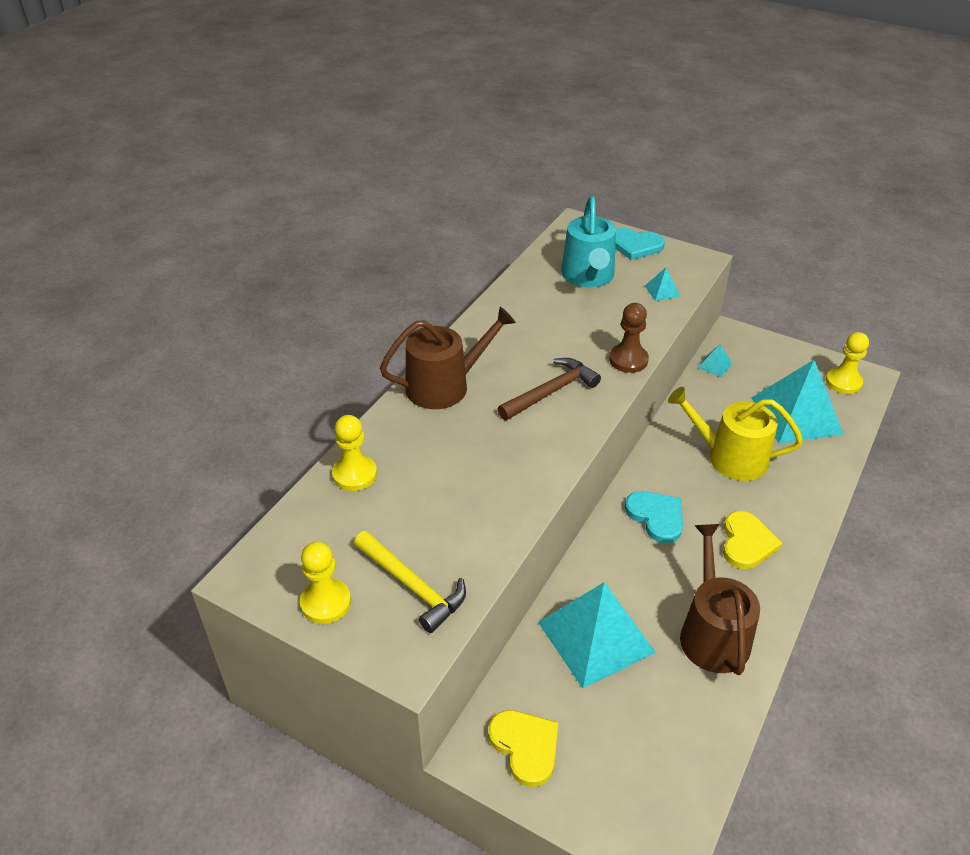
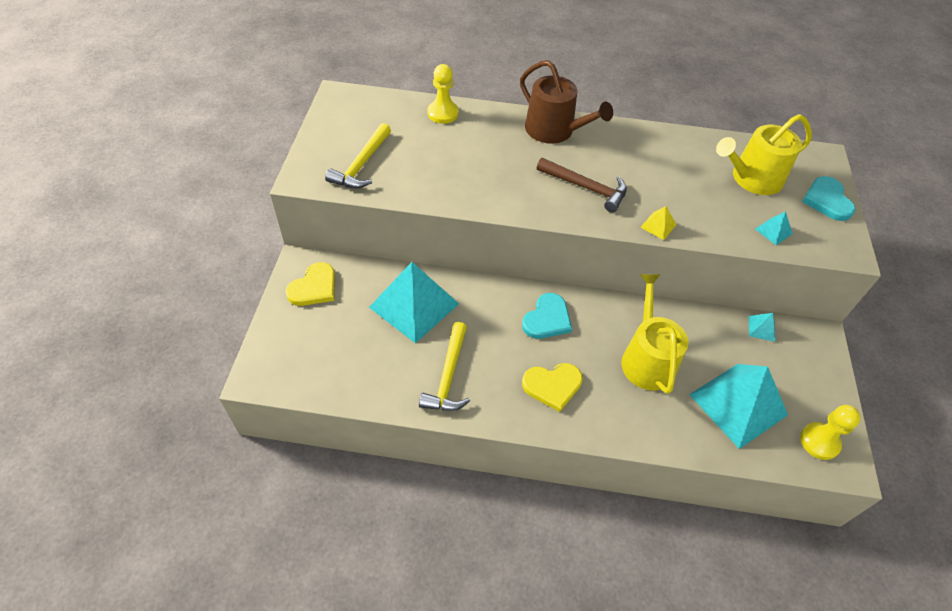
camera: 65 degrees right, 10 degrees up
(326, 602) = (334, 132): yellow pawn -> none
(588, 276) = (751, 179): turquoise watering can -> yellow watering can
(628, 360) = (658, 226): brown pawn -> yellow pyramid
(712, 633) = (448, 376): brown watering can -> yellow hammer

